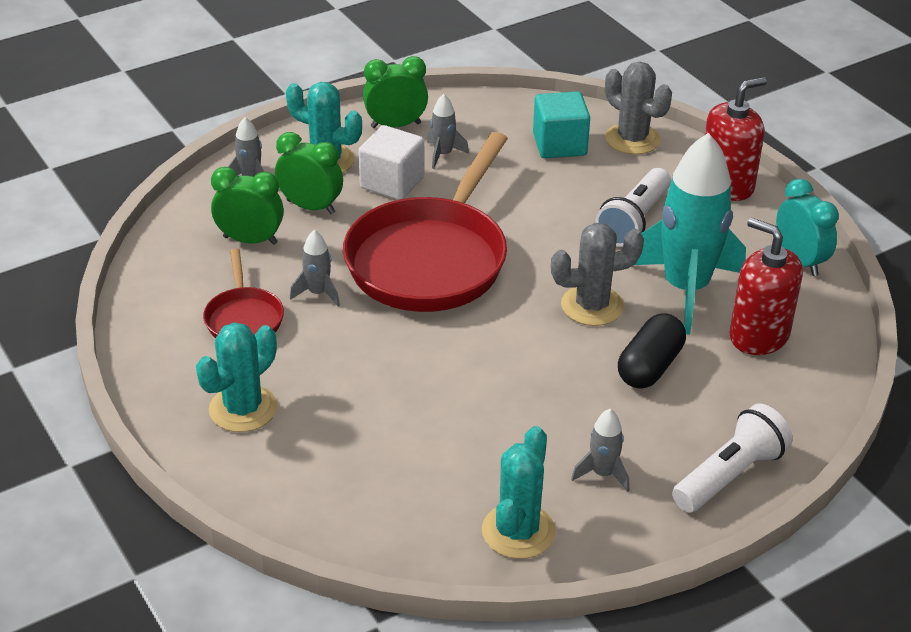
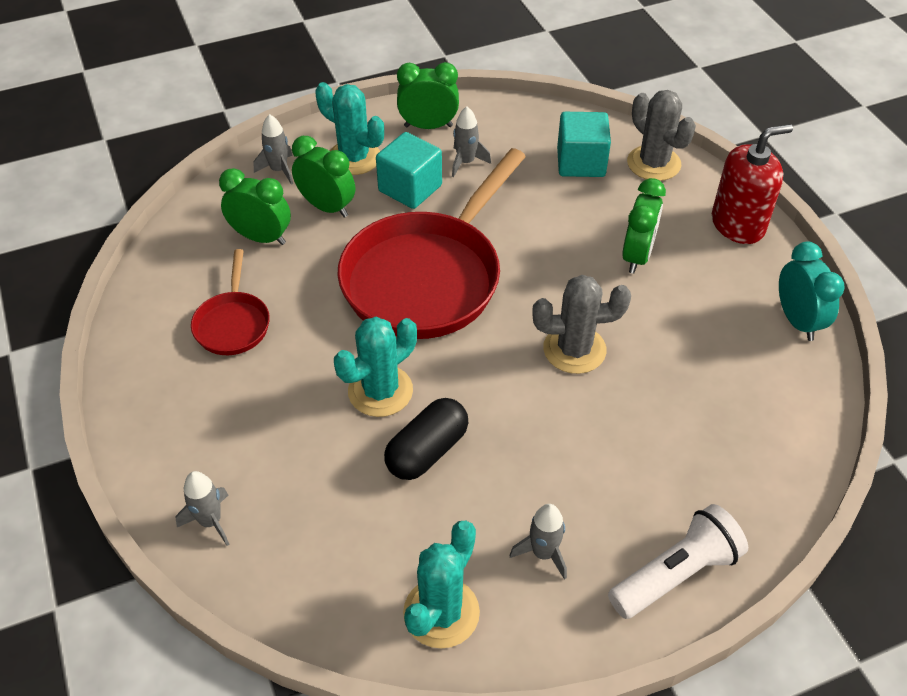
camera: 10 degrees right, 10 degrees up
(243, 409) = (205, 427): turquoise cactus -> turquoise cactus (380, 391)
(318, 293) = (310, 304): grey rocket -> grey rocket (210, 521)
(392, 183) = (410, 188): white cube -> turquoise cube
(634, 221) = (637, 256): white flashlight -> green clock
(650, 367) = (618, 429): black capsule -> black capsule (427, 451)
(685, 289) = (673, 341): turquoise rocket -> none
(759, 335) = (738, 405): red soap dispenser -> none

